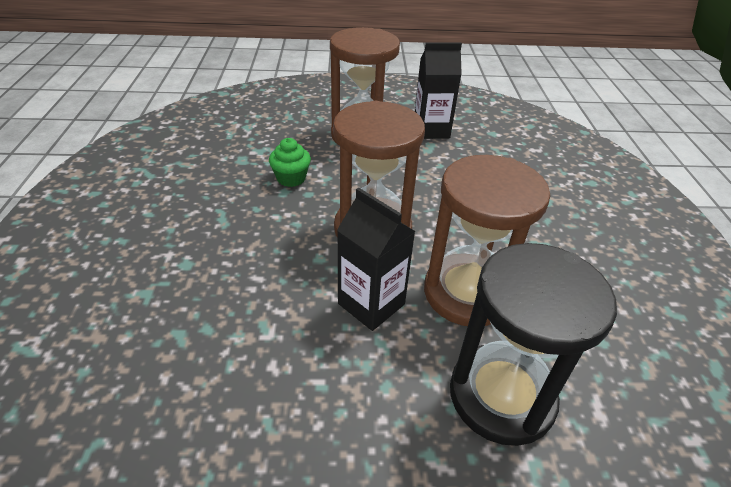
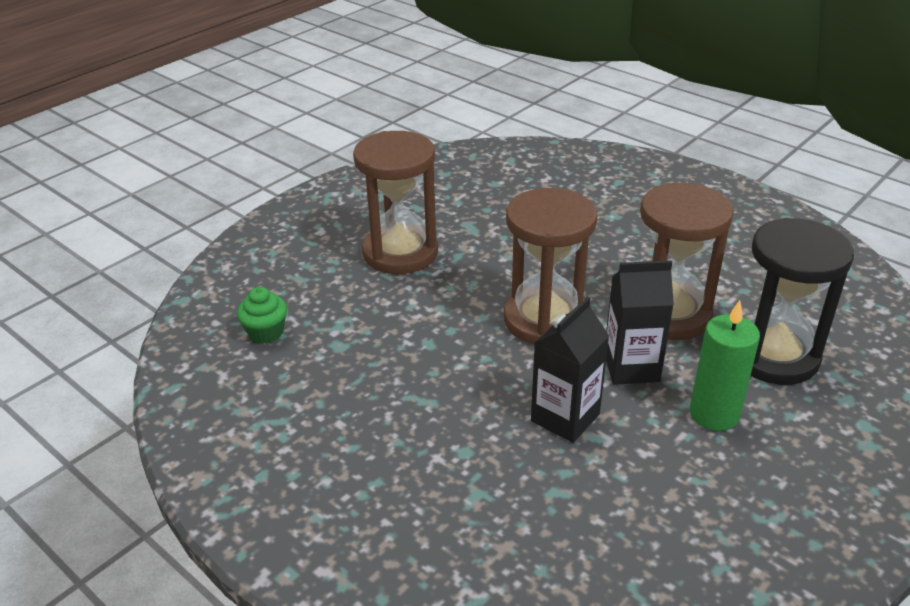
camera: 45 degrees left, 5 degrees down
(291, 178) = (414, 329): green cupcake -> green cupcake (266, 332)
(368, 390) = (714, 414): none -> green candle
(431, 130) = (447, 211): black carton -> black carton (565, 417)

